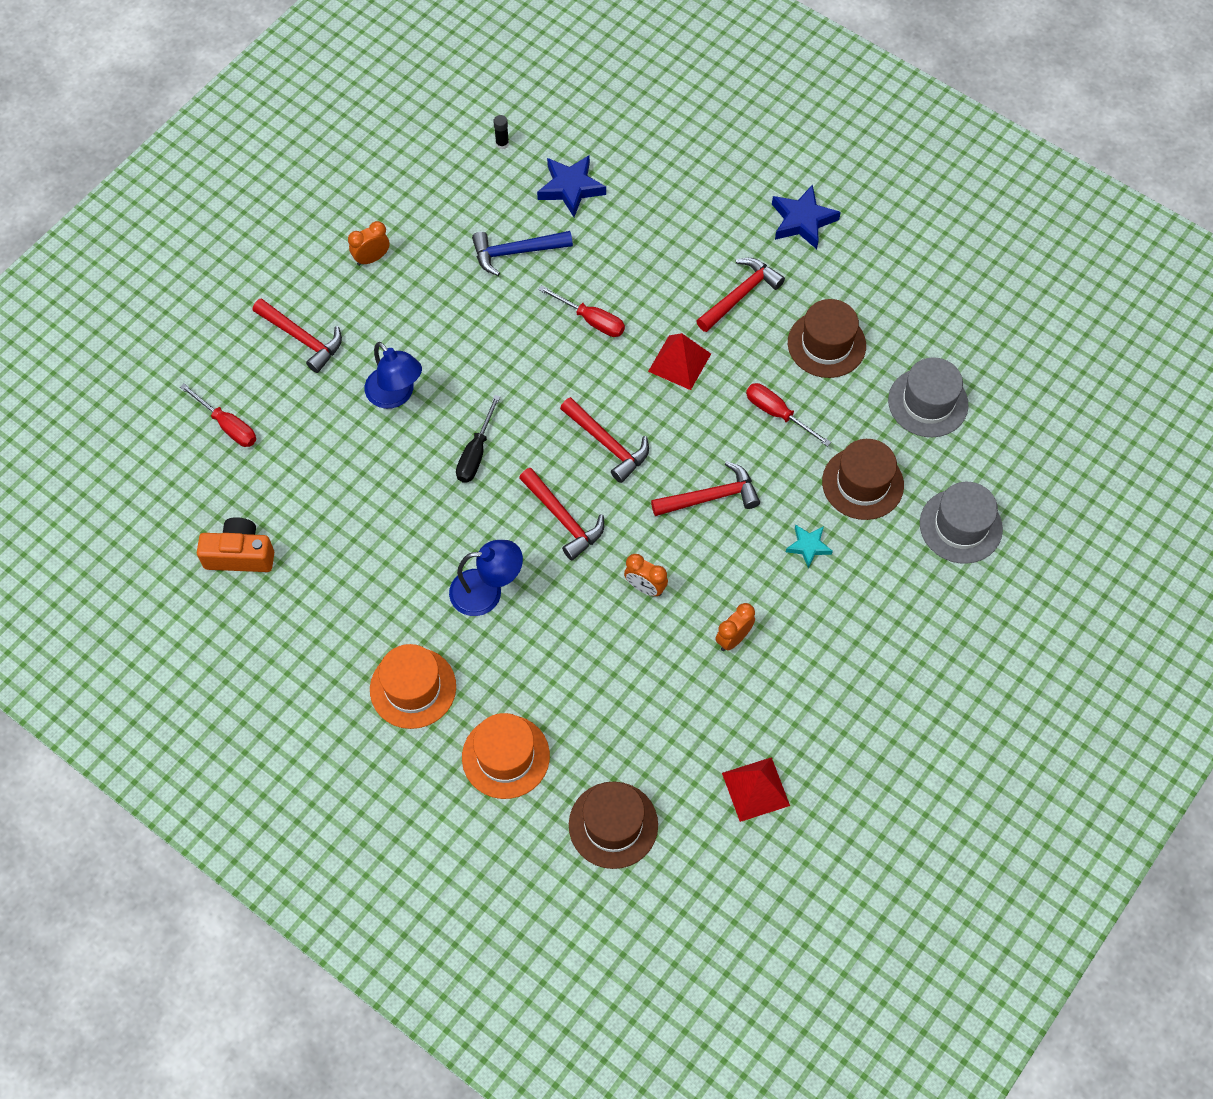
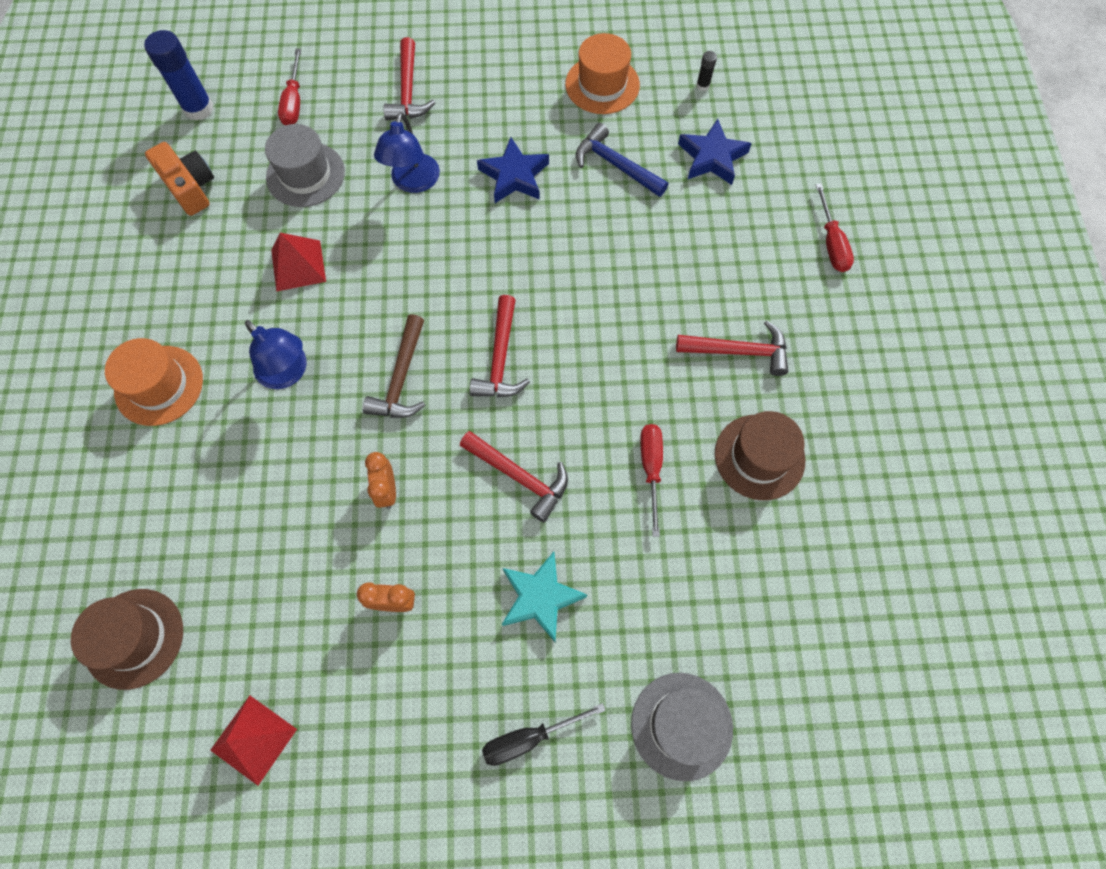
camera: 50 degrees right, 5 degrees up
(161, 500) = (199, 108): none -> blue glue stick
(372, 258) = (517, 81): orange clock -> none
(476, 453) = (409, 272): black screwdriver -> black screwdriver (529, 737)
(505, 756) = (143, 501): orange hat -> orange hat (602, 85)
(563, 519) = (401, 378): red hammer -> brown hammer
(591, 320) = (605, 261): red screwdriver -> red screwdriver (831, 242)
(679, 362) = (628, 354): red pyramid -> red pyramid (298, 265)
(802, 221) = (861, 344): blue star -> blue star (514, 176)
(808, 546) = (540, 597): turquoise star -> turquoise star, size x1.65
(862, 483) = (646, 597): brown hat -> none
(928, 402) = (785, 592): grey hat -> grey hat (305, 174)

